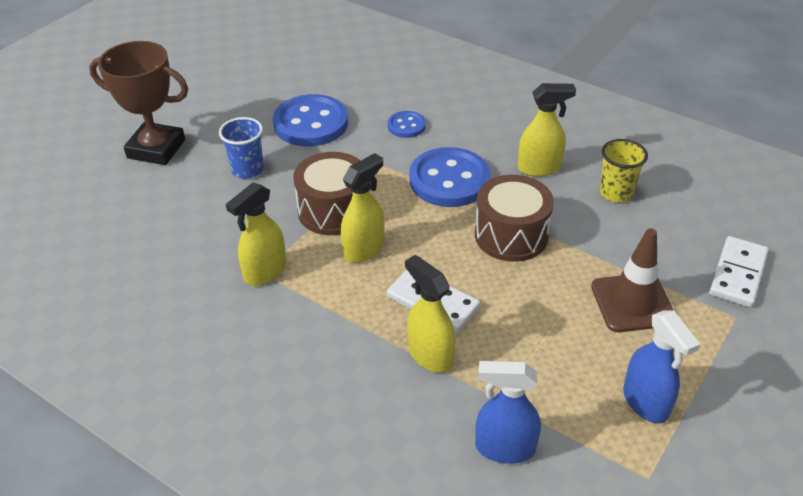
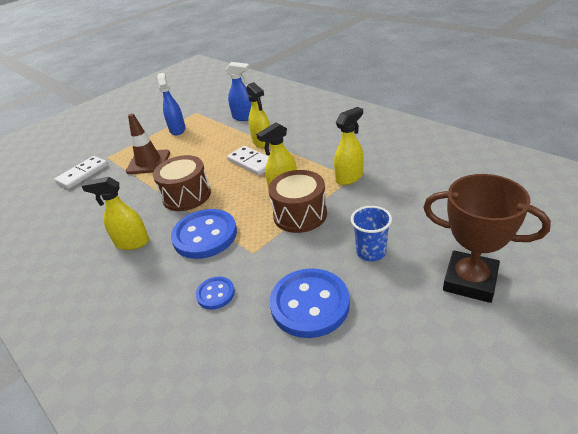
camera: 165 degrees left, 5 degrees down
(616, 193) = (98, 221): yellow cup -> none

